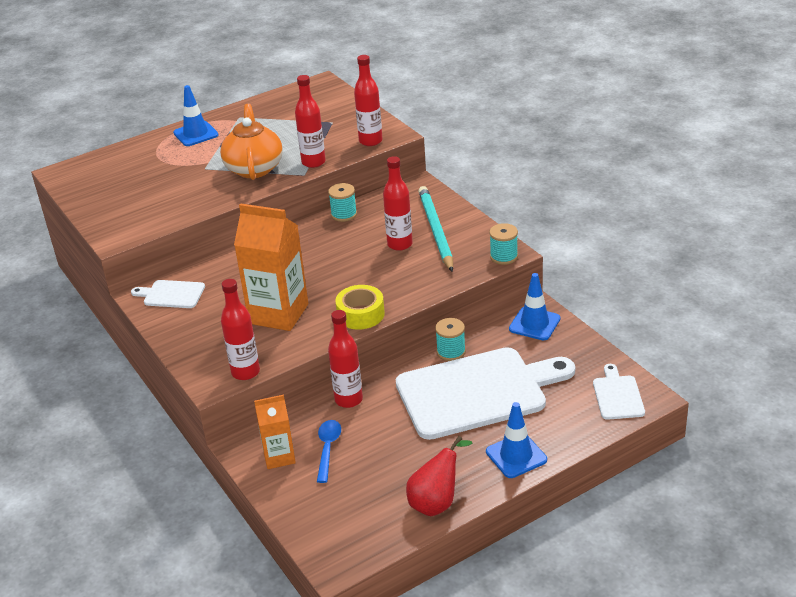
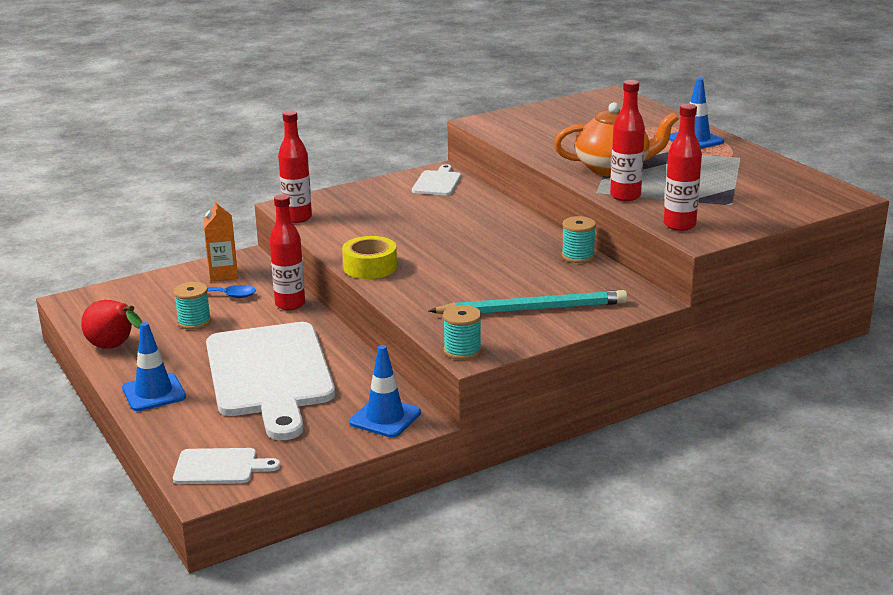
camera: 90 degrees right, 10 degrees down
(278, 314) = (386, 228): orange carton -> none
(400, 244) = (505, 287): red bottle -> none
(451, 352) = (348, 361): turquoise spool -> turquoise spool (194, 322)

